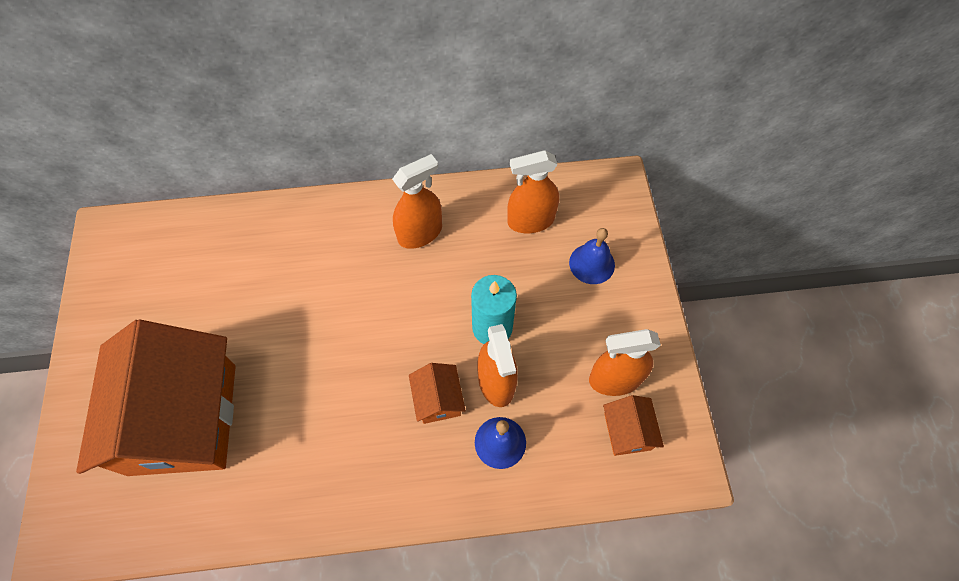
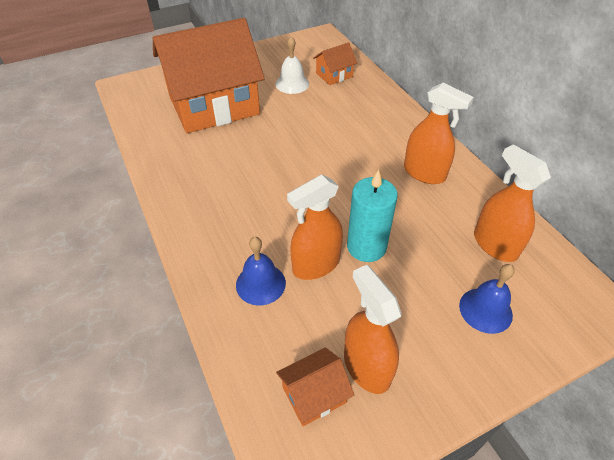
camera: 70 degrees right, 15 degrees down
(193, 306) = (292, 84): none -> white bell
(438, 399) = (282, 229): orange house -> orange house (334, 75)

